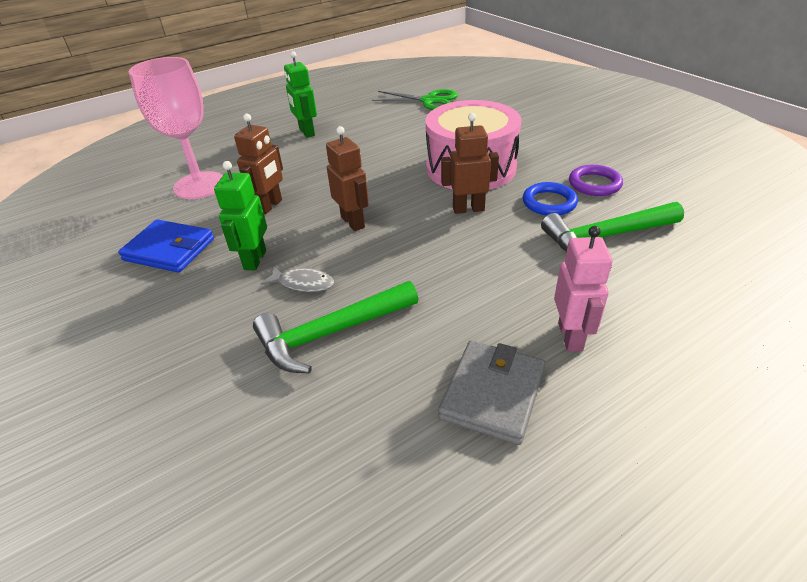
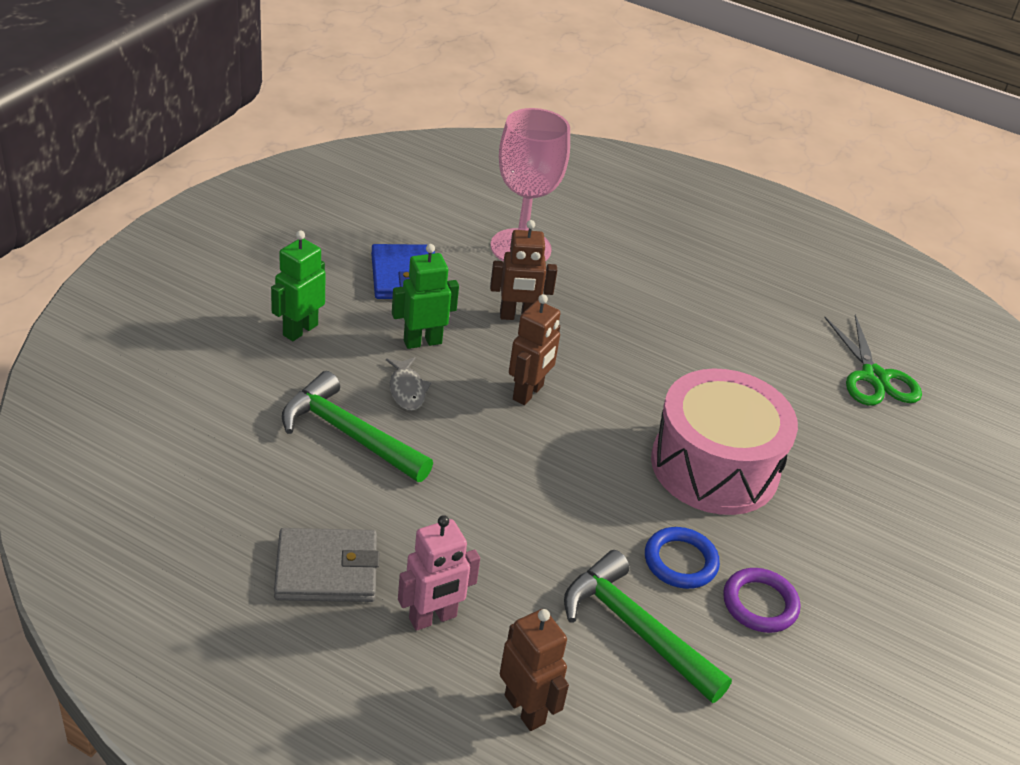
camera: 55 degrees right, 0 degrees up
(306, 132) = (693, 286): green robot -> green robot (300, 330)
(468, 209) = (616, 485): brown robot -> brown robot (525, 709)

